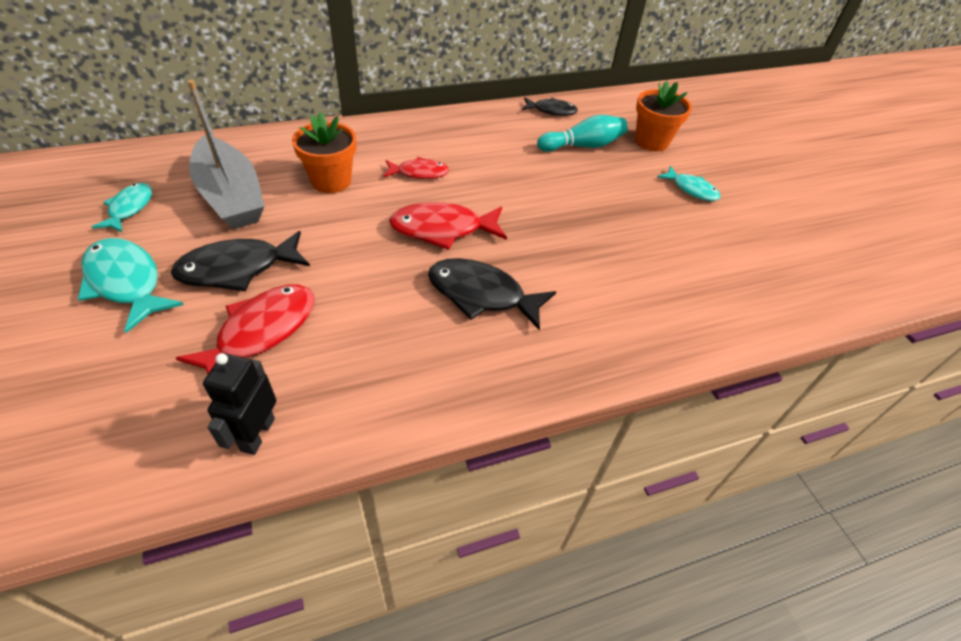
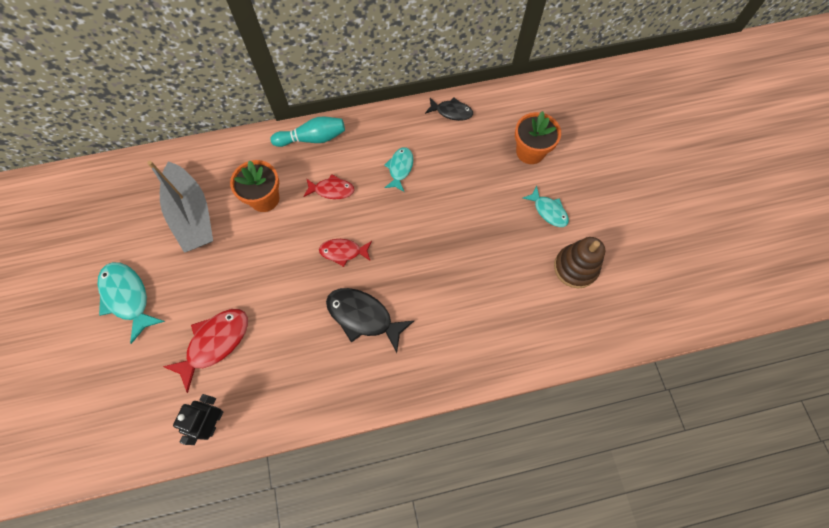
camera: 10 degrees right, 20 degrees up
(129, 208) = (123, 226): turquoise fish -> turquoise fish (400, 168)
(237, 269) = (198, 287): black fish -> none
(443, 229) = (343, 252): red fish -> red fish, size x0.62
(582, 146) = (469, 157): turquoise bowling pin -> turquoise bowling pin (312, 138)
(745, 239) = (575, 267): none -> brown stacking toy

